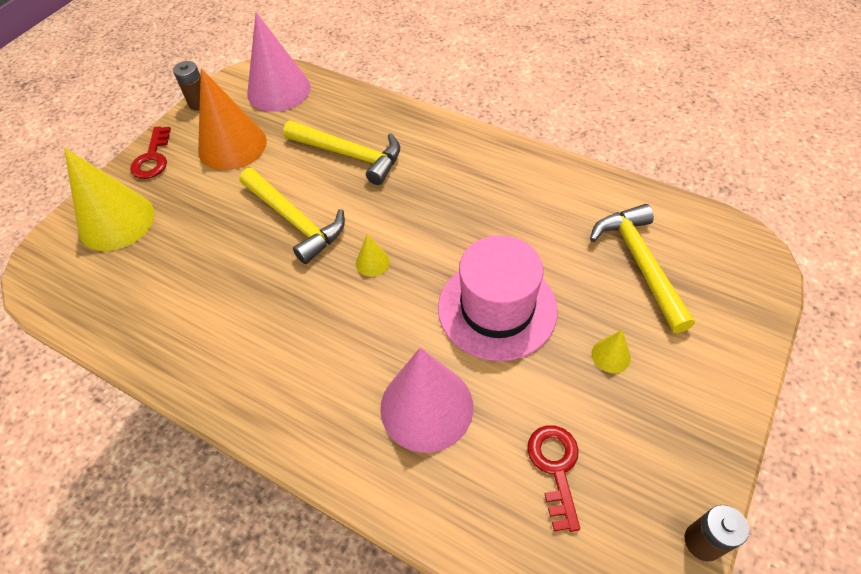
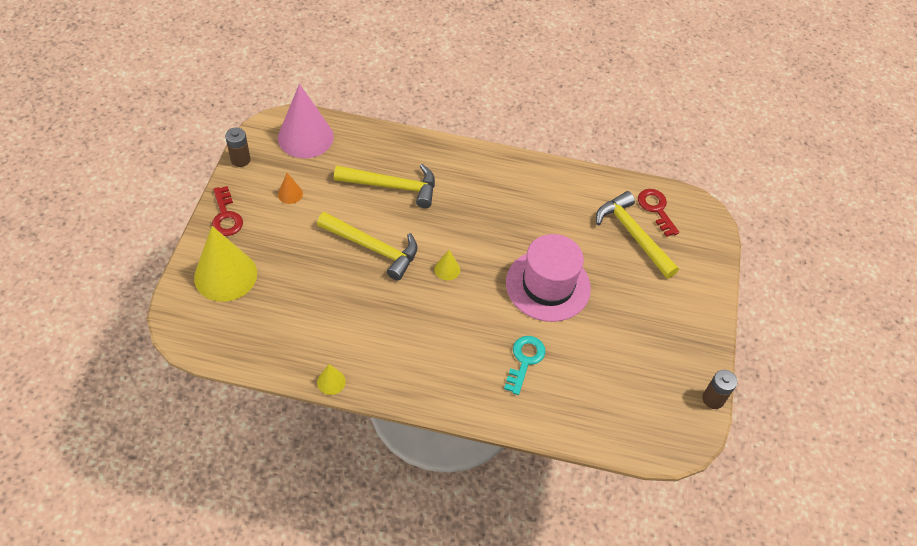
camera: 25 degrees left, 0 degrees up
(232, 145) = (290, 194): orange cone -> orange cone, size x0.43
(426, 407) = (525, 360): pink cone -> turquoise key
(555, 468) = (618, 378): red key -> red key (656, 209)
(611, 355) = (631, 301): yellow cone -> yellow cone (331, 382)

